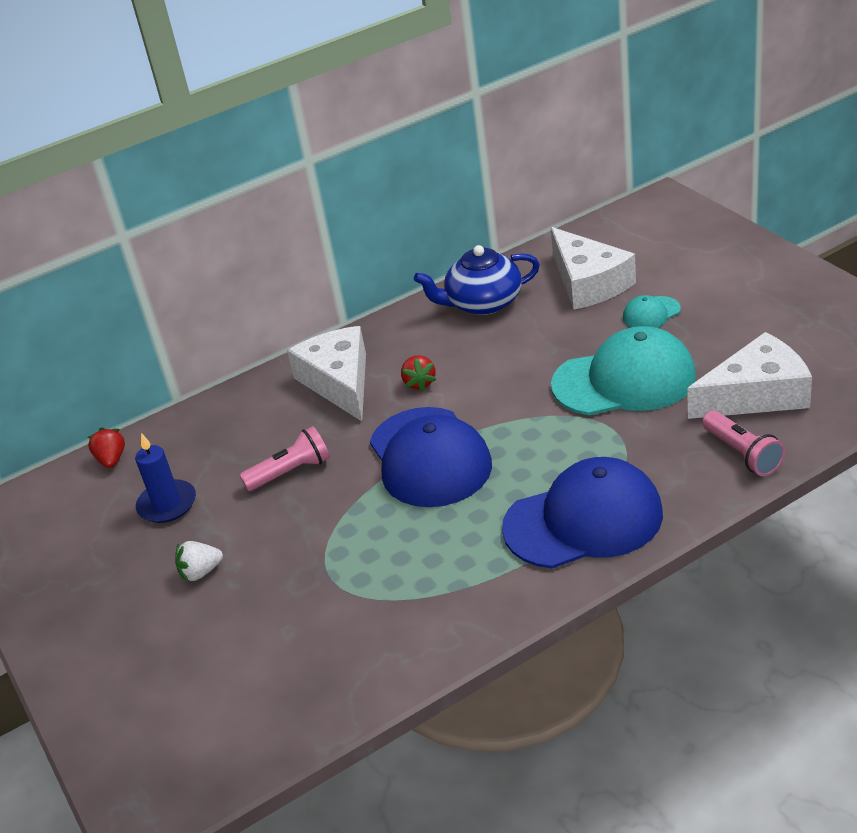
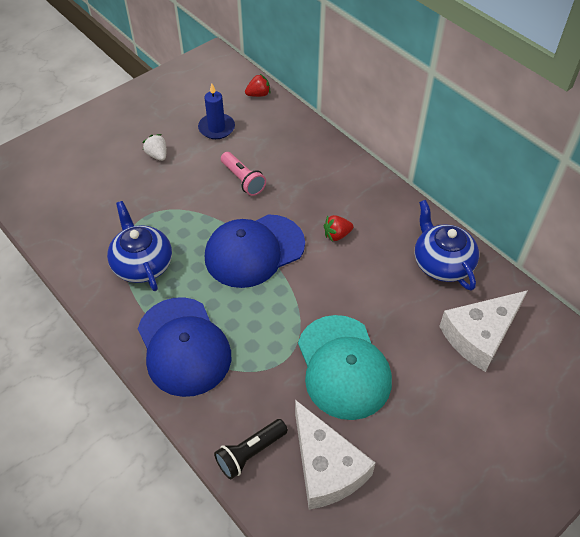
camera: 75 degrees right, 15 degrees up
(339, 382) = (337, 189): white cheese -> none
(429, 574) = (142, 264): none -> blue teapot
(651, 313) = (438, 384): turquoise cap -> none
(742, 454) = (250, 453): pink flashlight -> black flashlight

